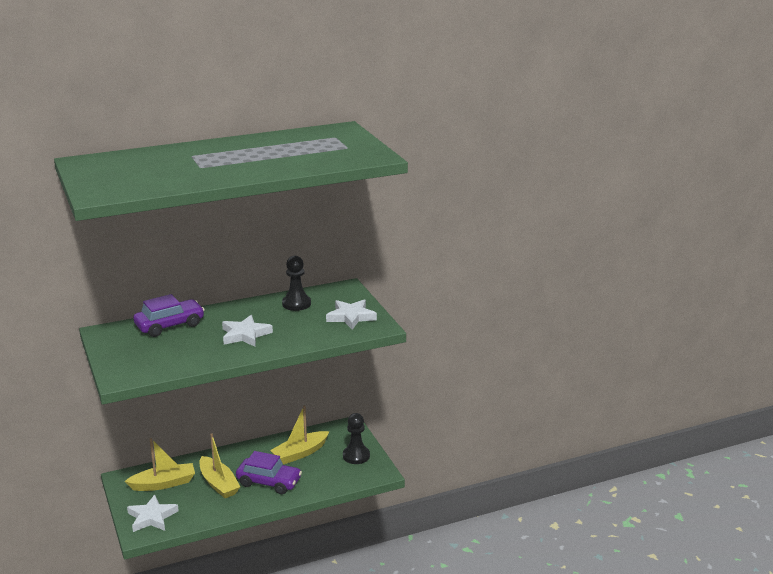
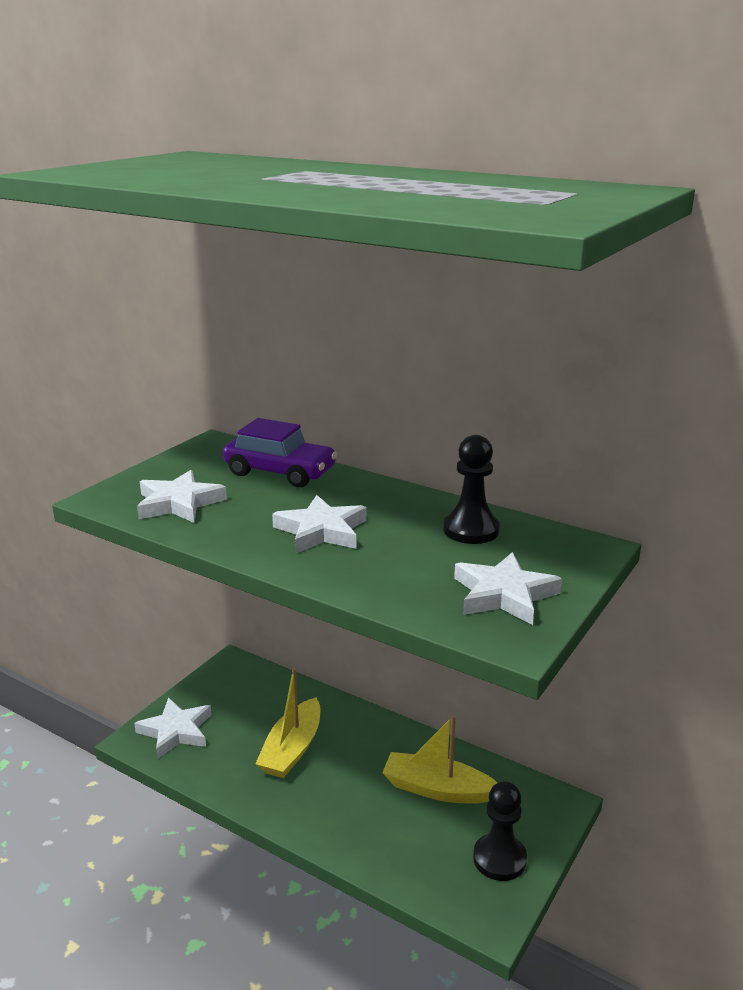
camera: 55 degrees right, 0 degrees up
(160, 360) = (179, 503): none -> white star
(163, 484) = (250, 701): yellow boat -> none
(269, 482) = (340, 796): purple car -> none

